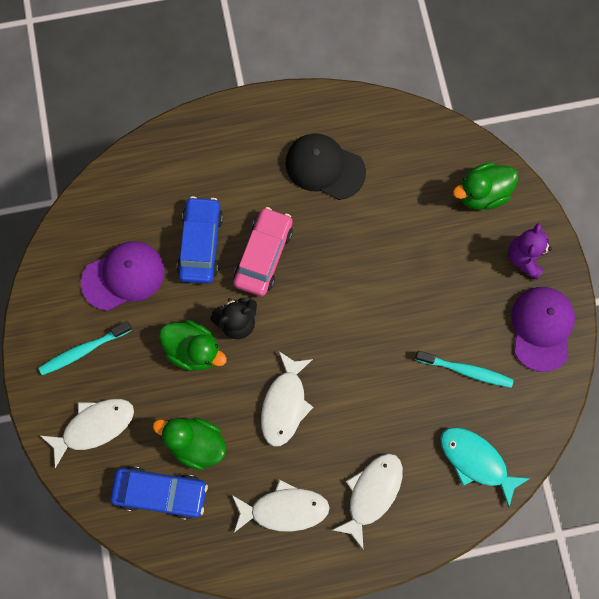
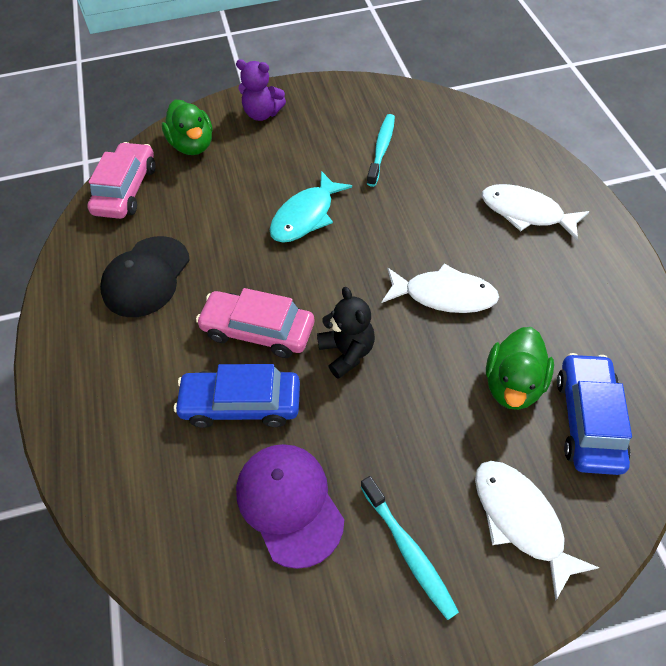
camera: 90 degrees left, 20 degrees down
(194, 350) = (390, 398): green duck -> none
(284, 509) = (566, 287): white fish -> none
(426, 141) = (126, 190): none -> pink car
(476, 461) = (471, 139): turquoise fish -> turquoise fish (305, 216)
(541, 328) = (333, 101): purple cap -> none

